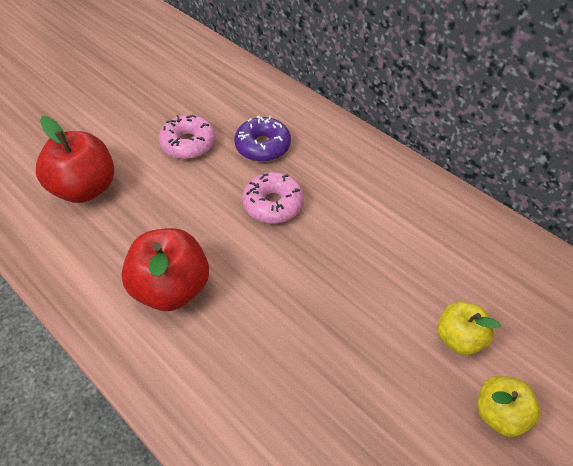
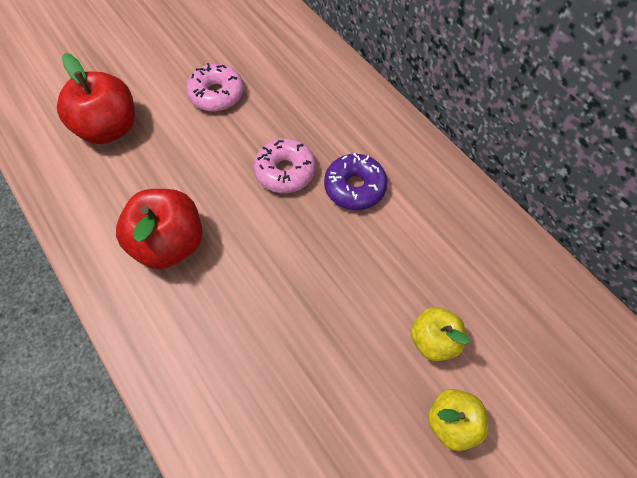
camera: 10 degrees right, 10 degrees up
(263, 146) = (289, 107): purple donut -> purple donut (354, 187)

